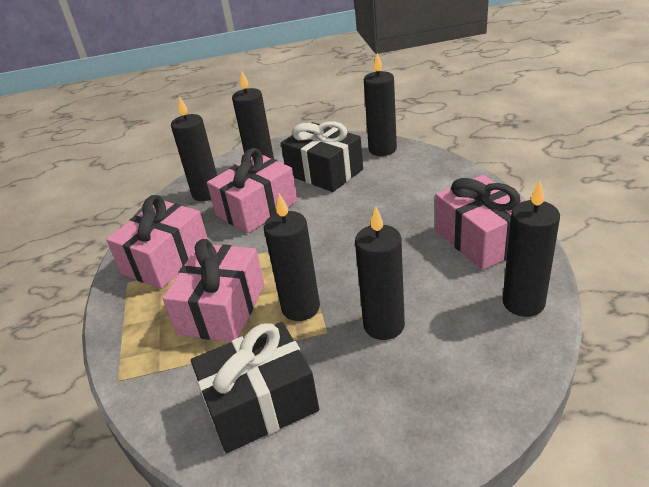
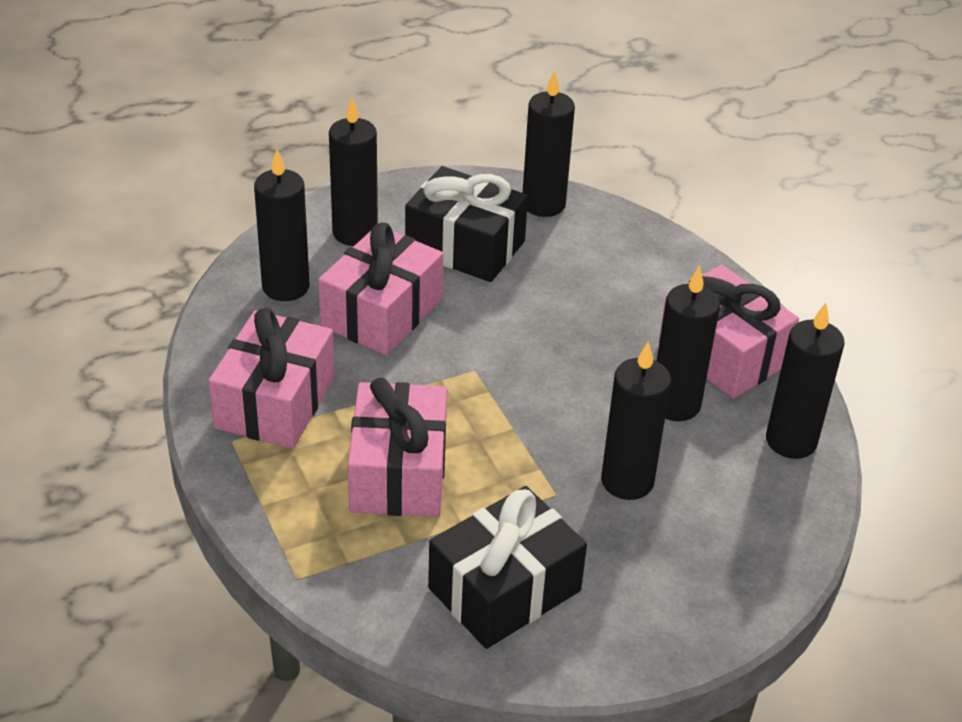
camera: 20 degrees left, 5 degrees up
(300, 308) = (509, 464): black candle -> black candle (675, 404)

